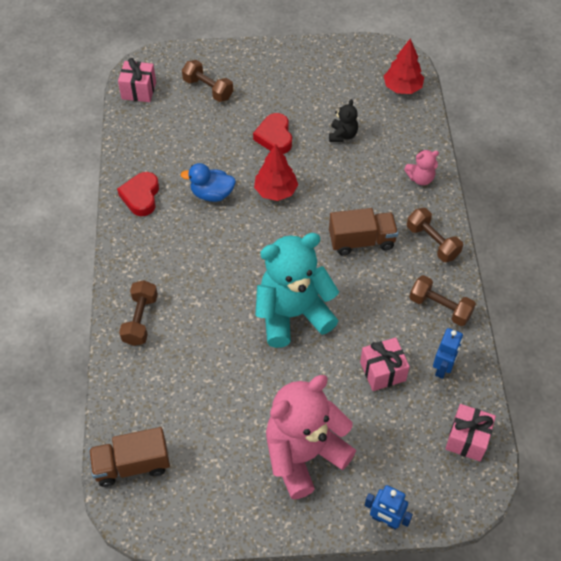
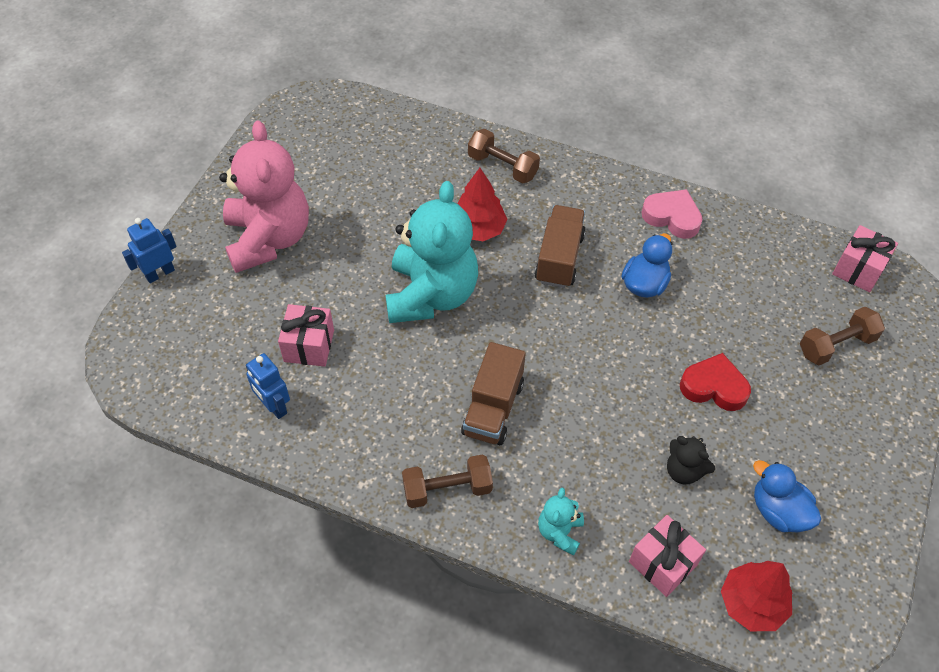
camera: 115 degrees right, 0 degrees up
(132, 465) = (350, 115): brown truck -> brown truck (559, 258)
(141, 196) = (672, 217): red heart -> pink heart
(275, 191) = (618, 350): red tree -> red tree (478, 229)
(340, 90) = (778, 511): none -> blue duck
(420, 178) = (560, 532): pink teddy bear -> turquoise teddy bear
(440, 307) = (350, 445): brown dumbbell -> none
(467, 439) = (181, 385): pink gift -> pink gift (663, 563)

